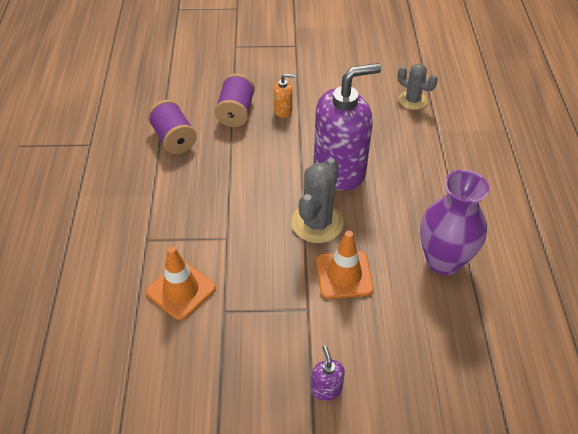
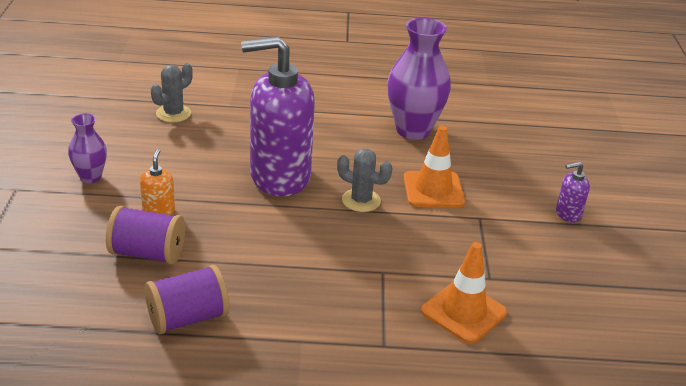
camera: 90 degrees left, 15 degrees down
(315, 73) = (90, 177): none -> purple vase
(317, 223) = (361, 200): grey cactus -> grey cactus, size x0.64
(339, 170) = (279, 177): purple soap dispenser -> purple soap dispenser turned 75 degrees counterclockwise

